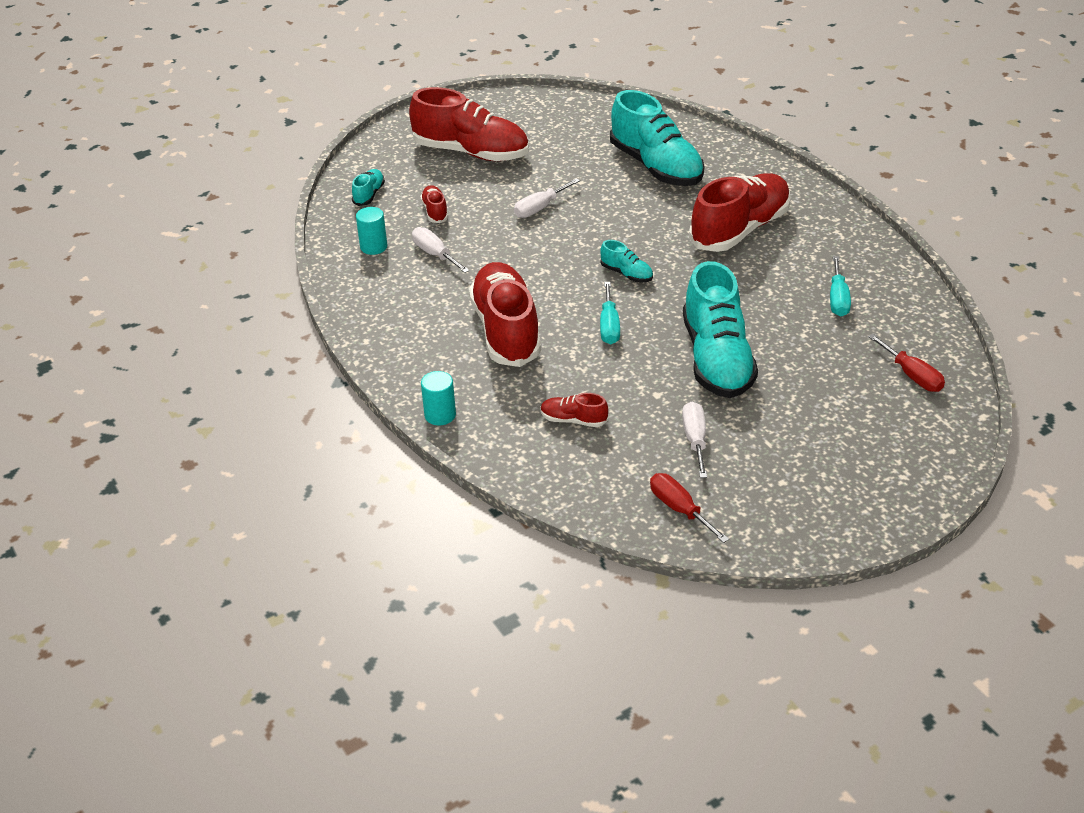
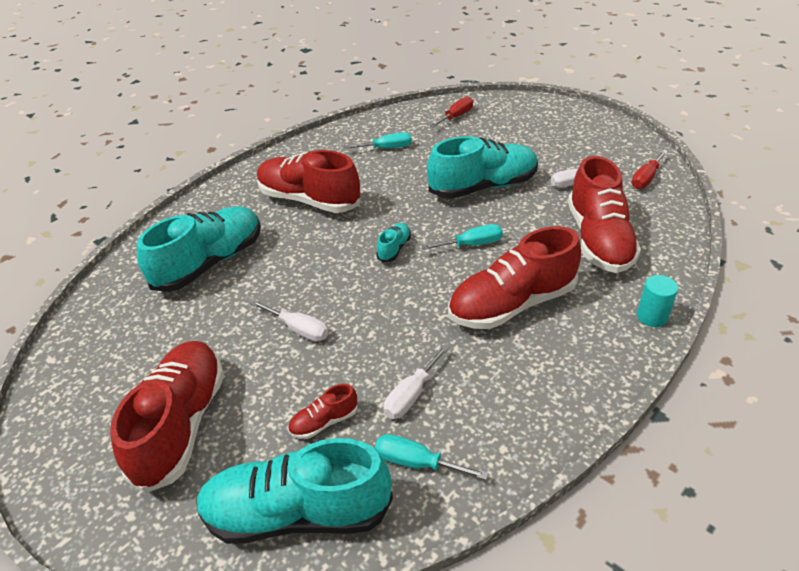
camera: 105 degrees left, 0 degrees up
(369, 194) = (297, 513): turquoise shoe -> turquoise shoe, size x2.29
(373, 247) = (416, 463): turquoise cylinder -> turquoise screwdriver
(573, 420) = (598, 239): red shoe -> red shoe, size x2.29

